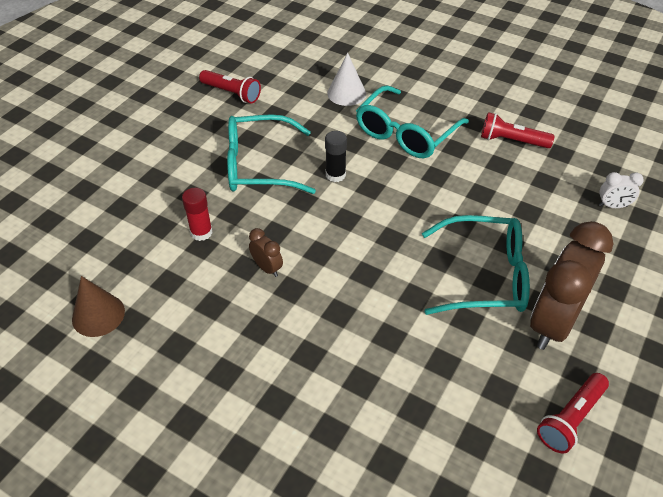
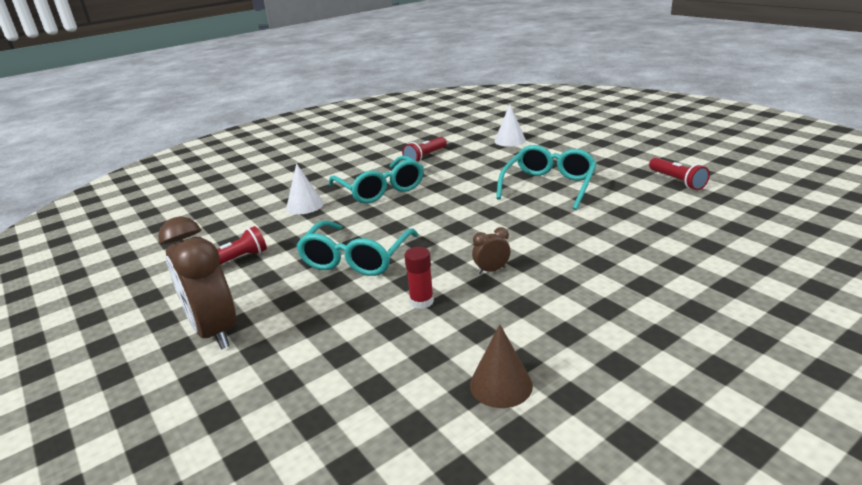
camera: 65 degrees left, 20 degrees down
(335, 175) = (402, 224): black glue stick -> none
(553, 323) = (599, 173): brown clock -> brown clock (214, 331)
(613, 206) = (510, 140): white clock -> white cone

